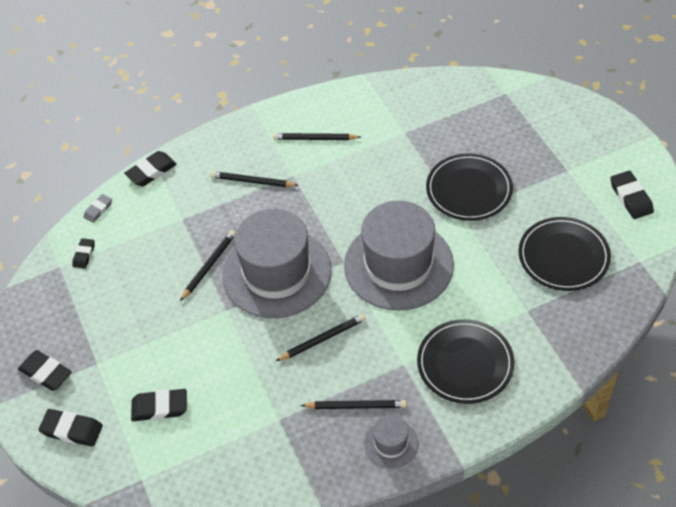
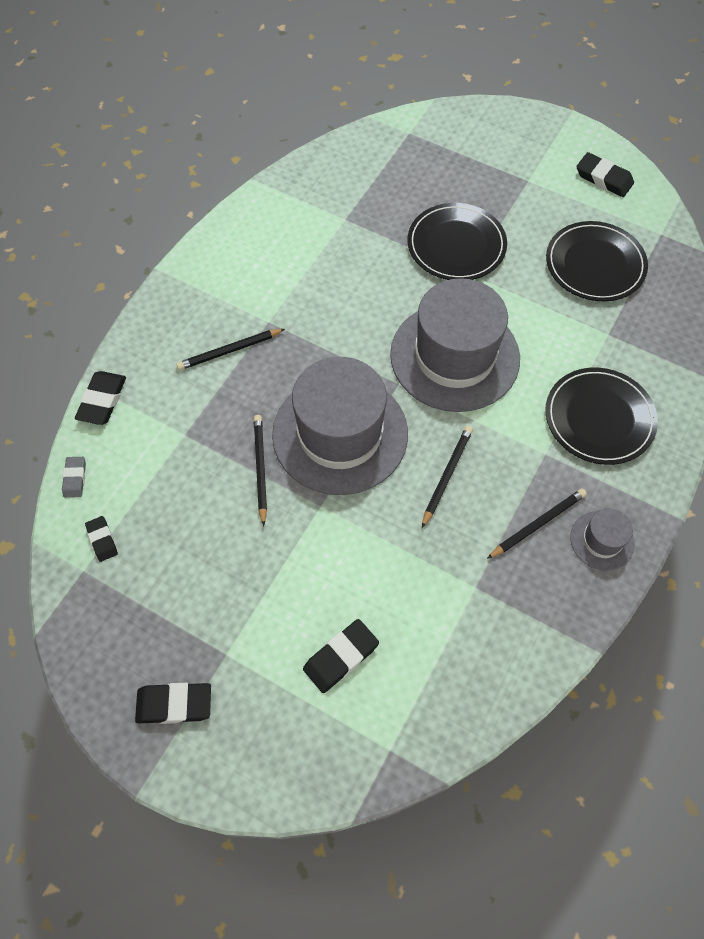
camera: 40 degrees left, 10 degrees up
(72, 430) = (263, 749): black eraser -> none
(315, 138) = (258, 271): black pencil -> none

